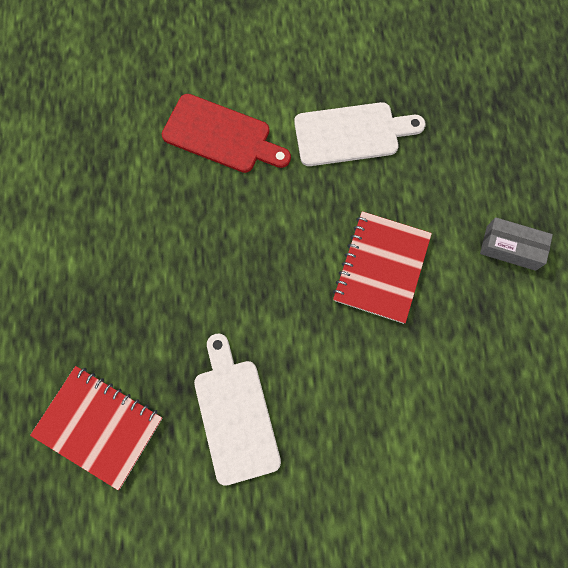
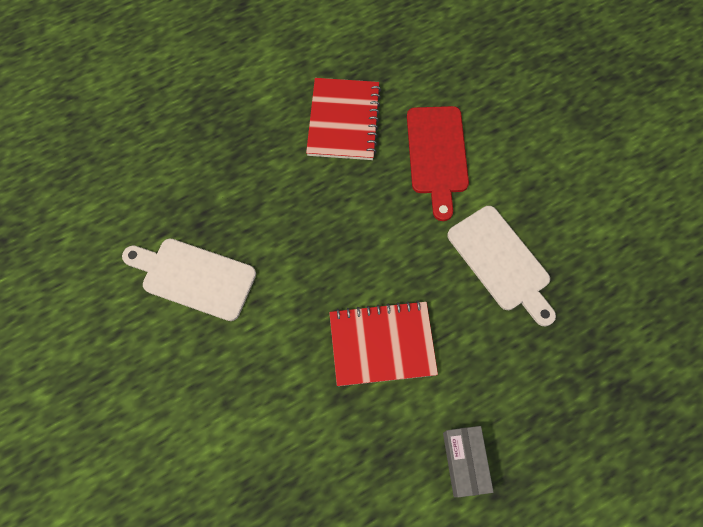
camera: 65 degrees right, 5 degrees down
(99, 426) = (144, 180): red notebook -> red notebook (344, 121)
(235, 415) = (194, 277): white cutting board -> white cutting board turned 120 degrees counterclockwise

